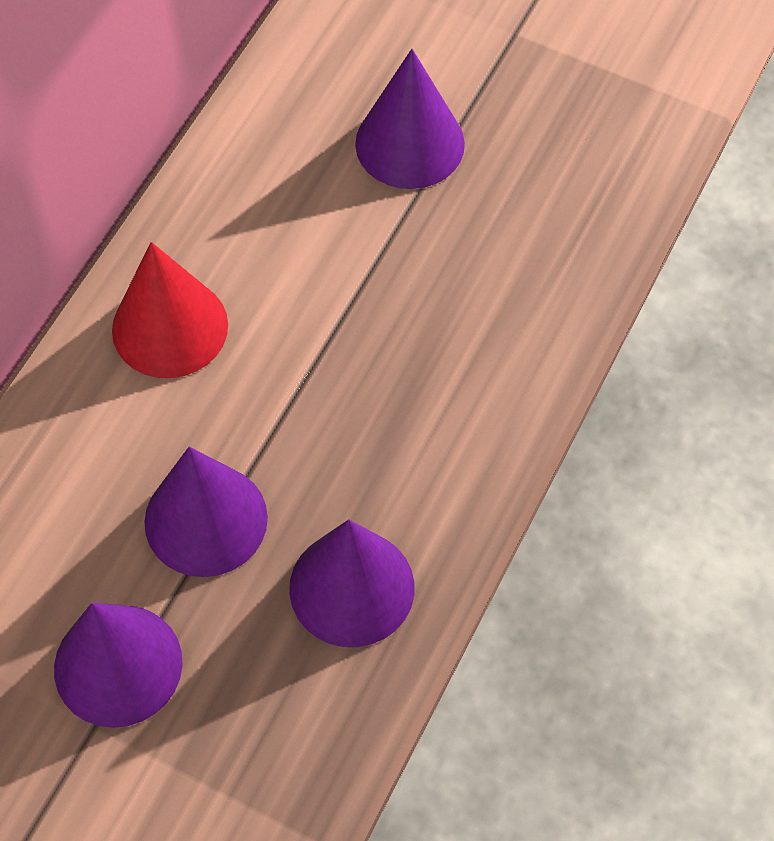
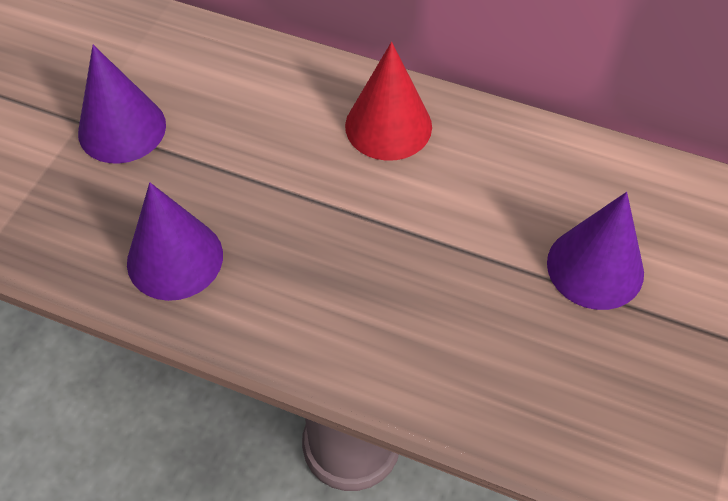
camera: 85 degrees right, 5 degrees down
(206, 519) = (230, 164): purple cone -> none

